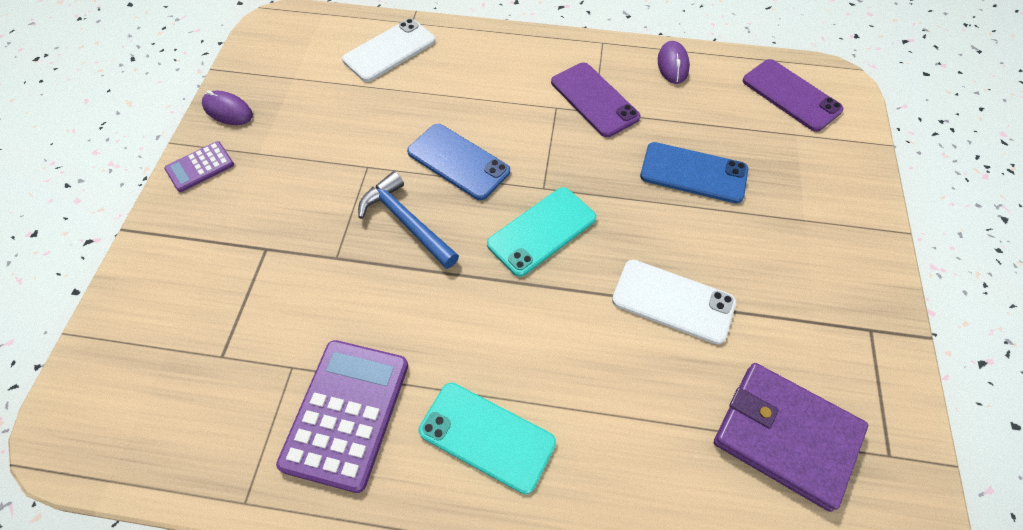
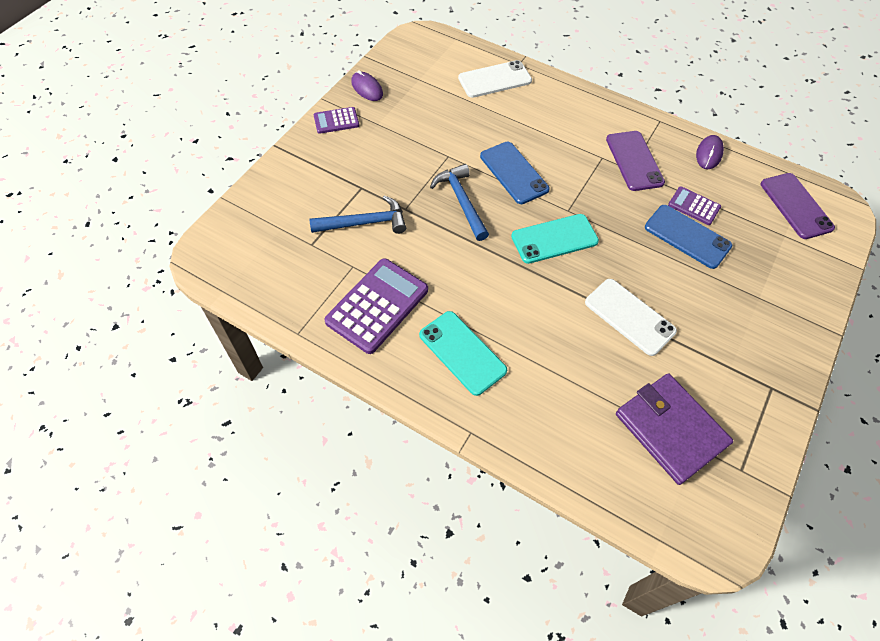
camera: 20 degrees right, 0 degrees up
(287, 297) = (365, 223): none -> blue hammer
(684, 133) = (694, 206): none -> purple calculator

